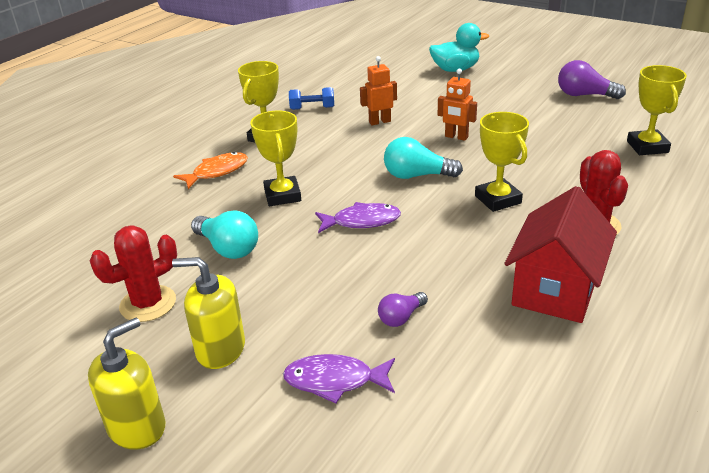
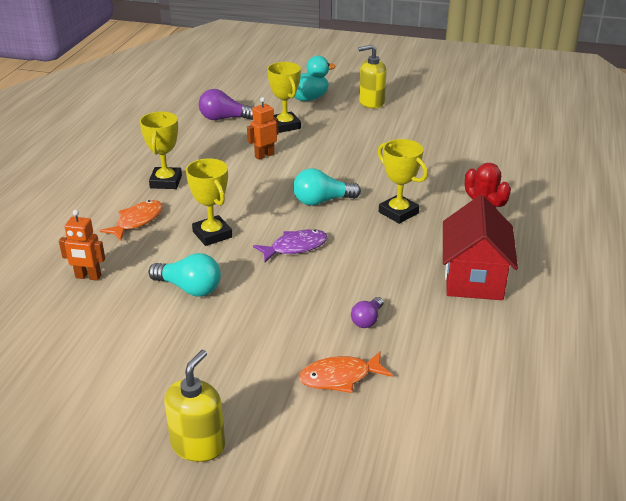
camera: 20 degrees left, 0 degrees up
(148, 304) = (145, 347): red cactus -> none
(220, 349) = (232, 372): yellow soap dispenser -> yellow soap dispenser (371, 102)
(312, 108) = (194, 149): blue dumbbell -> none
(334, 381) = (340, 377): purple fish -> orange fish
(456, 137) = (338, 162): orange robot -> orange robot (88, 277)
(584, 95) = (428, 112): purple light bulb -> purple light bulb (224, 118)
(647, 147) = (495, 153): yellow trophy -> yellow trophy (285, 126)

